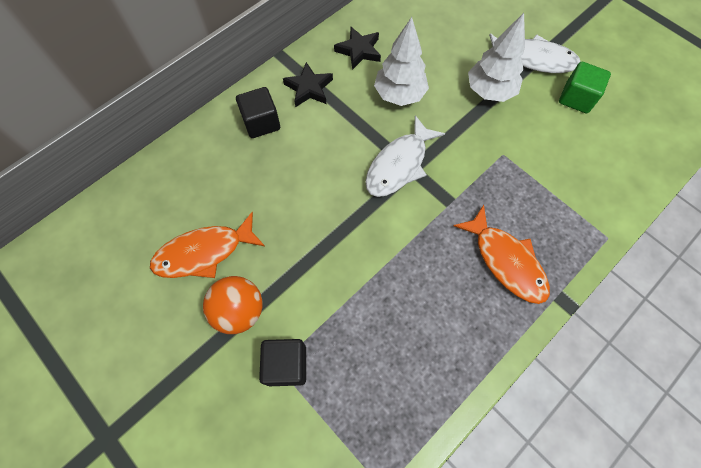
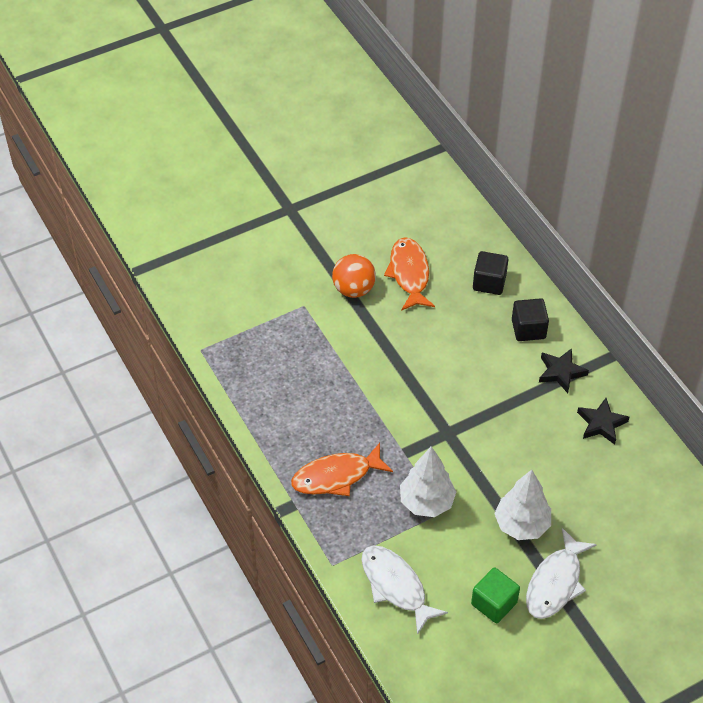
camera: 105 degrees right, 15 degrees down
(286, 365) = (303, 311): black cube -> black cube (489, 282)
(399, 95) = (535, 444): white tree -> white tree (426, 502)
(399, 164) = (455, 423): white fish -> white fish (396, 586)

